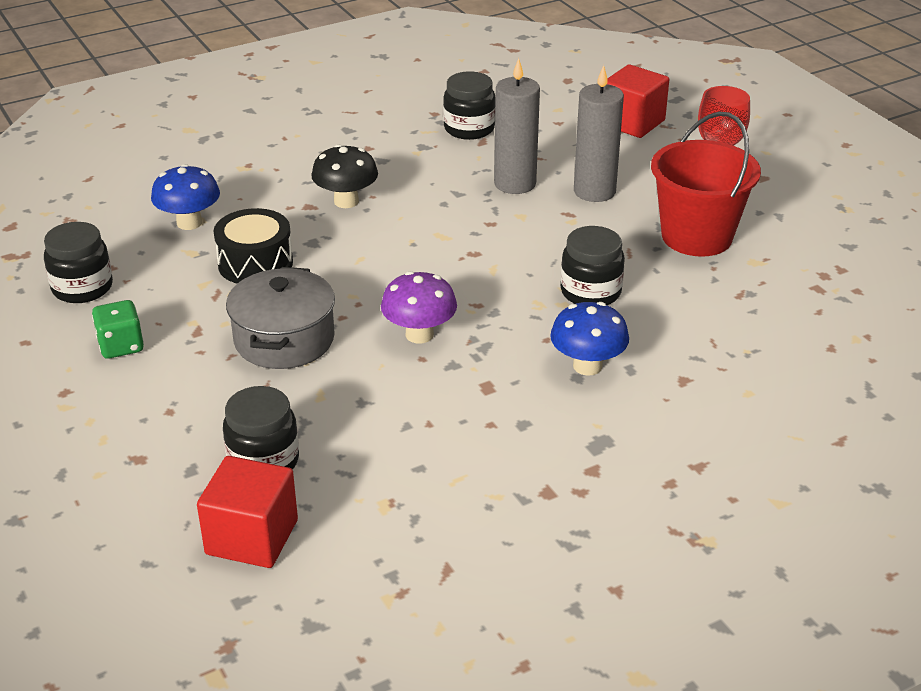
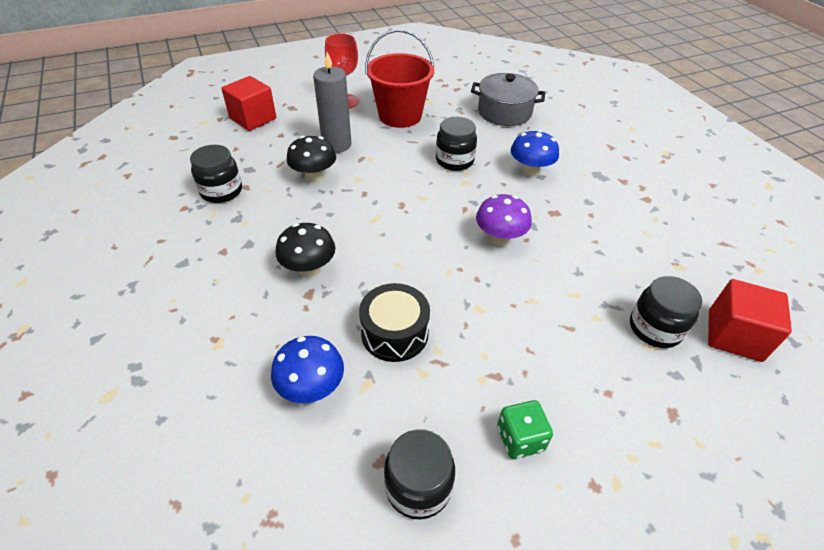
camera: 85 degrees left, 10 degrees up
(284, 340) = (507, 314): grey pot -> grey pot (504, 112)
(515, 183) = (314, 177): grey candle -> black mushroom

